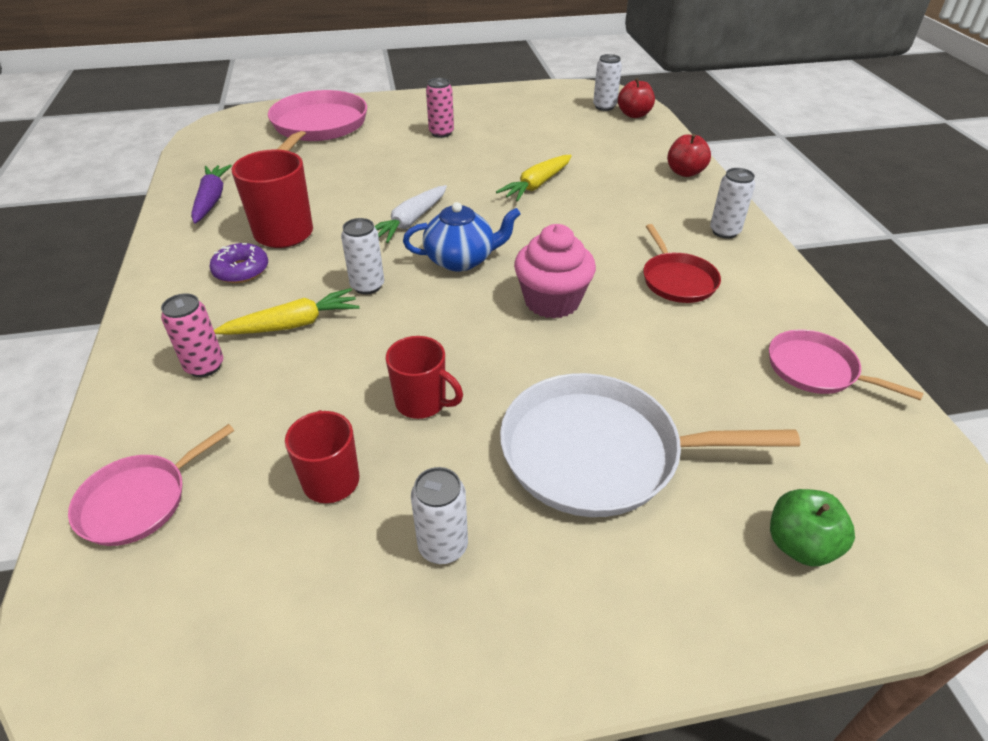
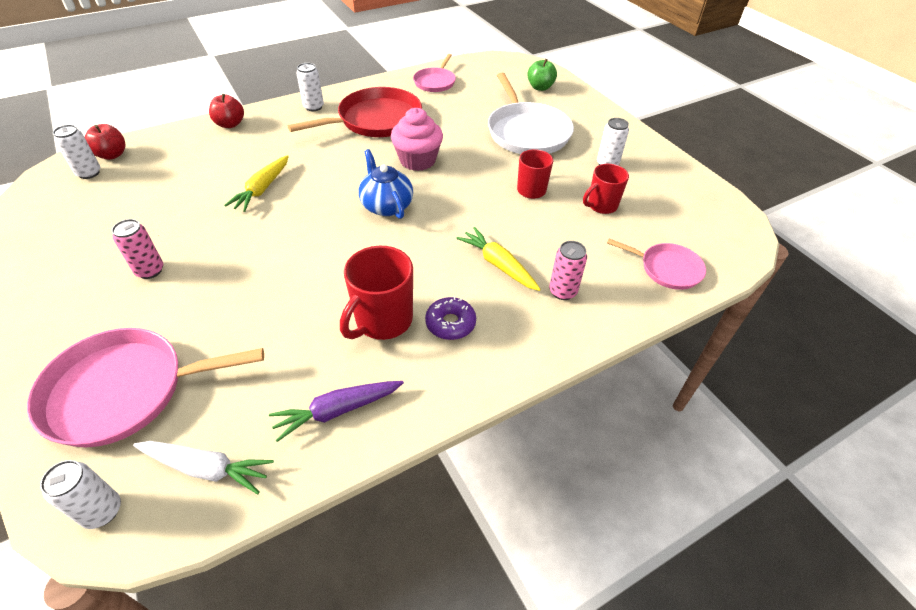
camera: 110 degrees left, 5 degrees up
(367, 286) = (438, 242): white can -> white can (102, 511)
(410, 221) = (340, 245): white carrot -> white carrot (206, 468)
(536, 185) = (262, 189): yellow carrot -> yellow carrot turned 90 degrees clockwise
(677, 280) = (375, 120): red pan -> red pan, size x1.78

